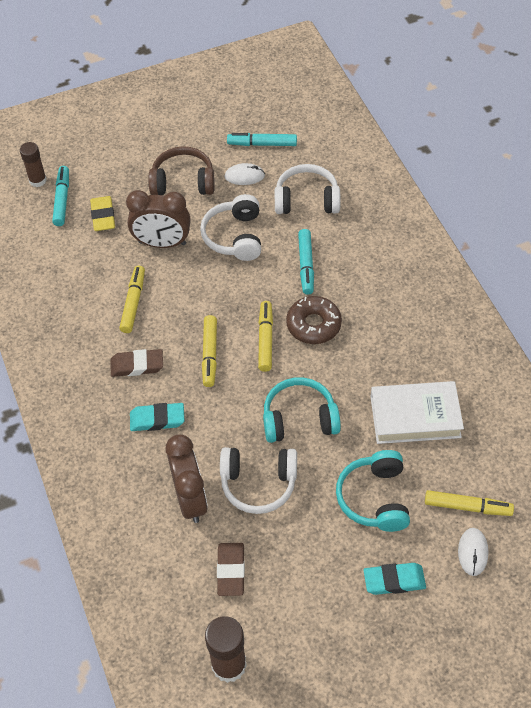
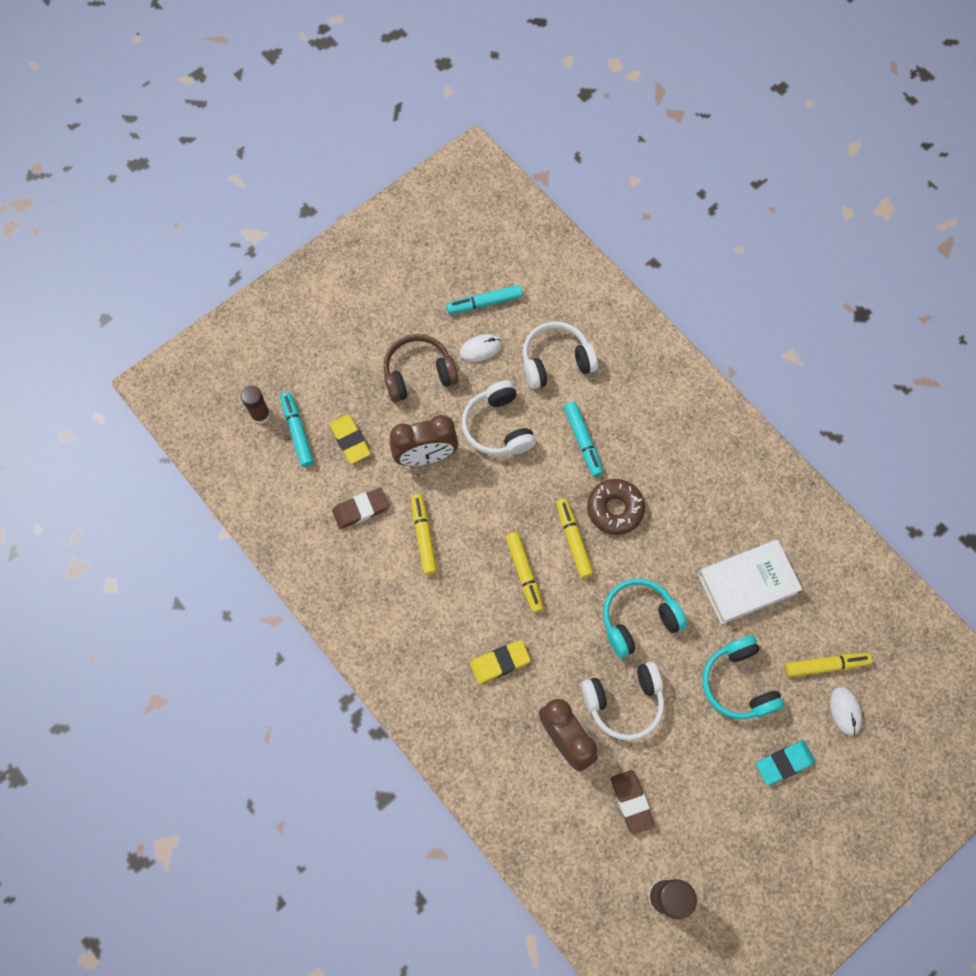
camera: 20 degrees left, 15 degrees up
(137, 365) = (456, 608): brown eraser -> brown eraser (361, 509)
(157, 419) = (500, 663): turquoise eraser -> yellow eraser

